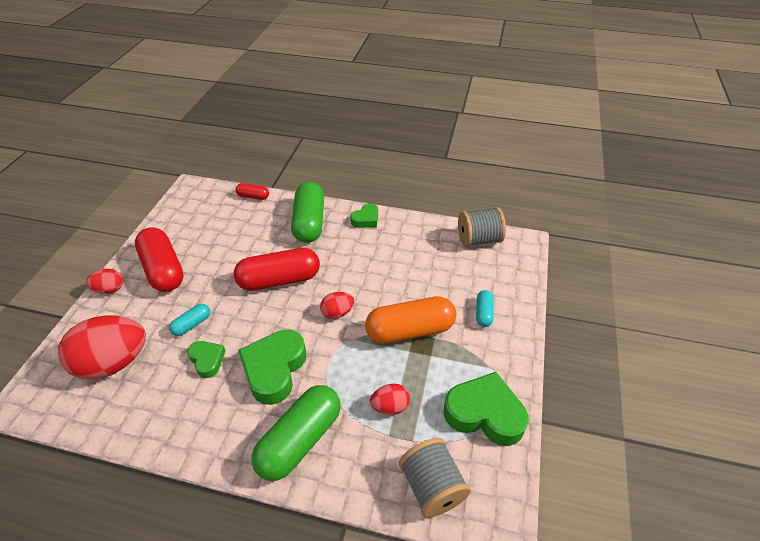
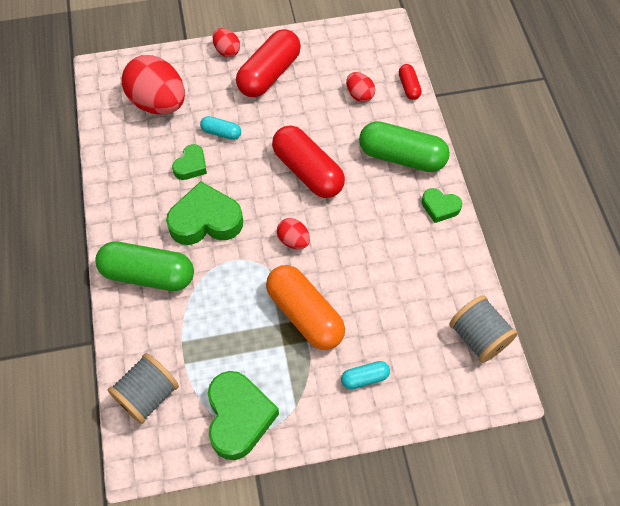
camera: 65 degrees right, 15 degrees up
(309, 222) = (402, 157): green capsule -> green capsule turned 45 degrees clockwise
(390, 406) = (210, 331): red egg -> red egg (359, 95)

